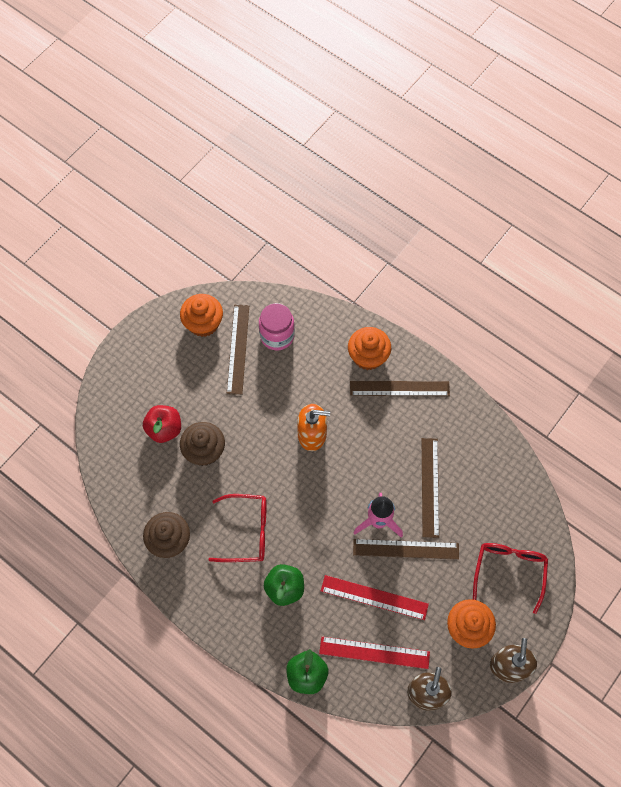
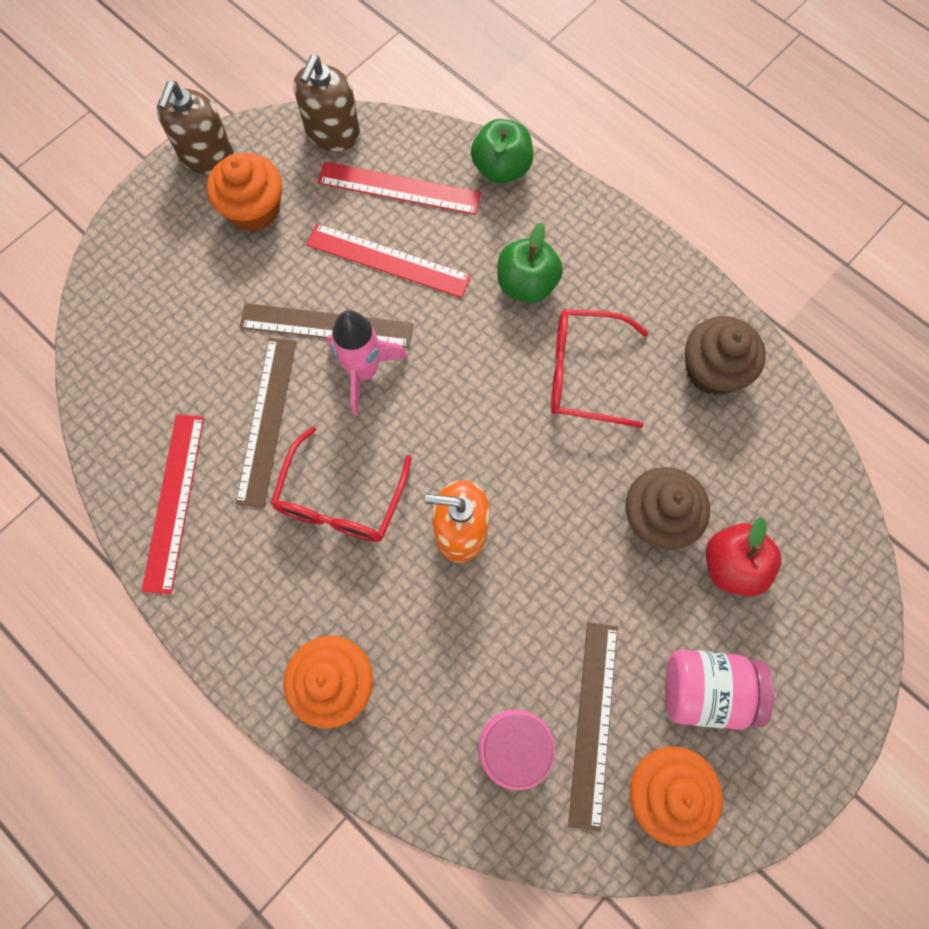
camera: 175 degrees left, 5 degrees up
(181, 368) = (706, 690): none -> pink jar
(399, 388) = (286, 608): brown ruler -> none
(471, 437) = (174, 501): none -> red ruler
(509, 571) = (169, 281): red glasses -> red glasses (340, 500)

